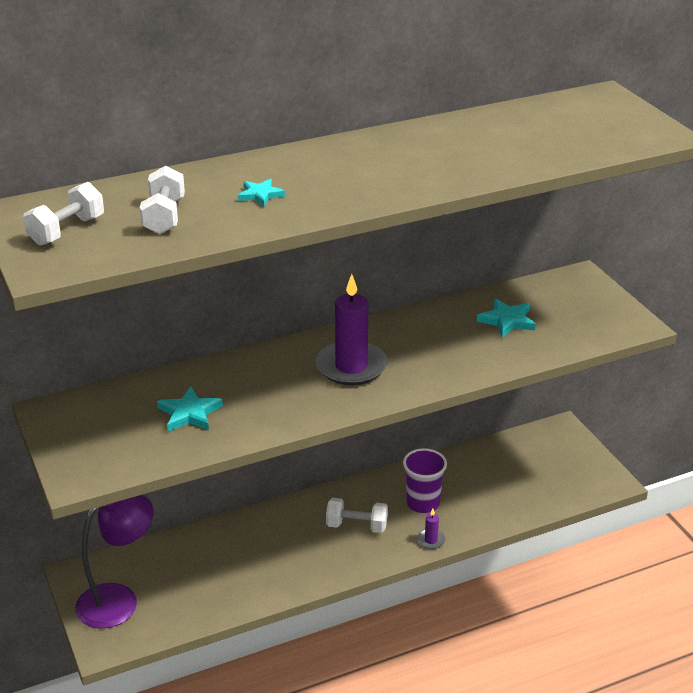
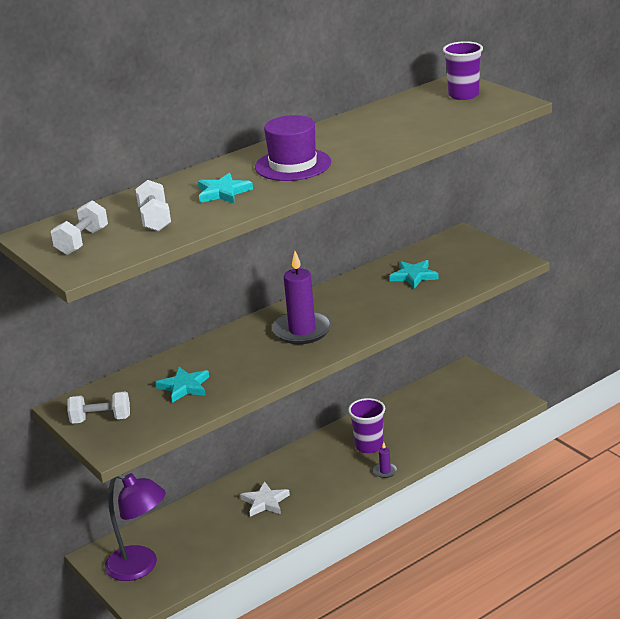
camera: 10 degrees left, 5 degrees down
(119, 600) = (141, 567): purple lamp -> purple lamp turned 75 degrees clockwise
(260, 195) = (223, 192): turquoise star -> turquoise star, size x1.51
(283, 549) = (265, 502): none -> white star
(356, 526) = (320, 473): white dumbbell -> white dumbbell (101, 419)
(359, 172) = (293, 165): none -> purple hat
(605, 114) = (463, 95): none -> purple cup

